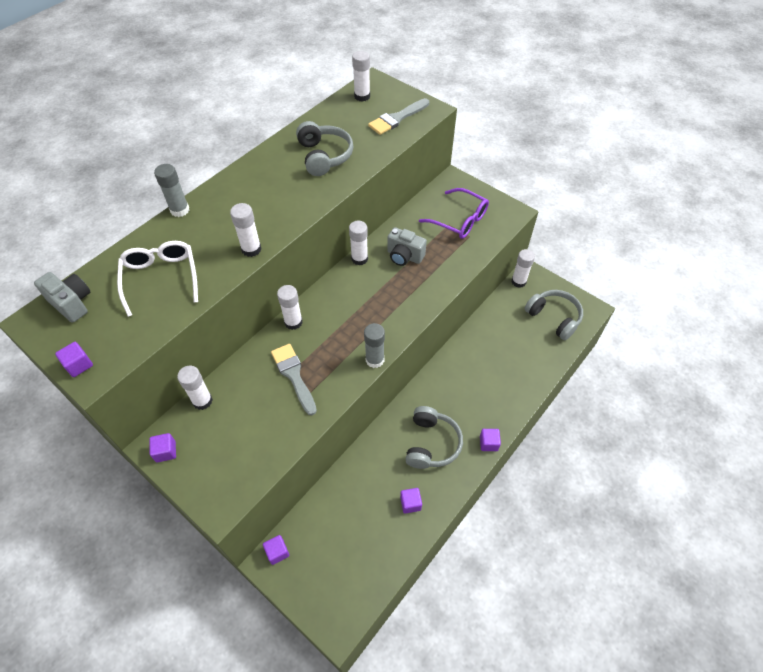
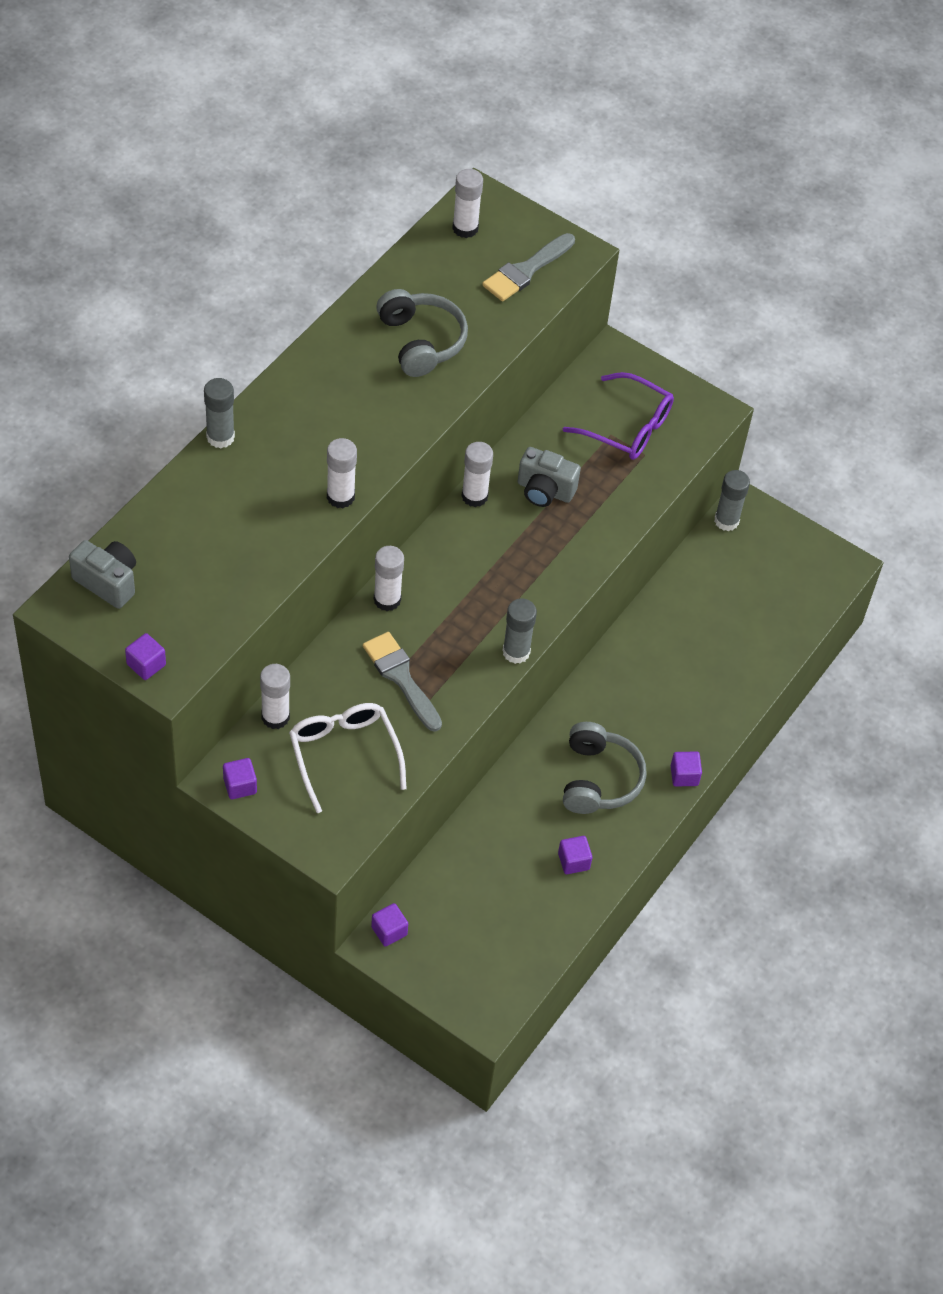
camera: 10 degrees left, 0 degrees up
(161, 278) = (222, 543): white glasses -> white glasses (344, 755)
(518, 281) = (726, 521): white glue stick -> grey glue stick
(554, 317) = (784, 580): grey headphones -> none

